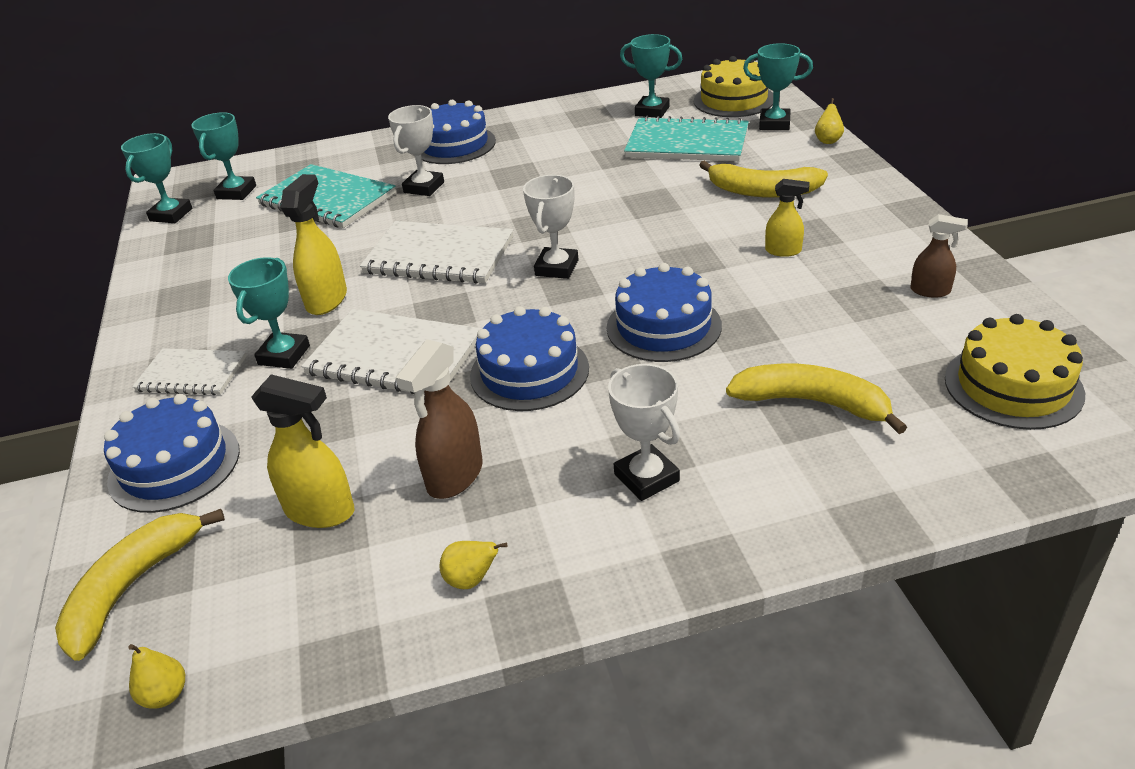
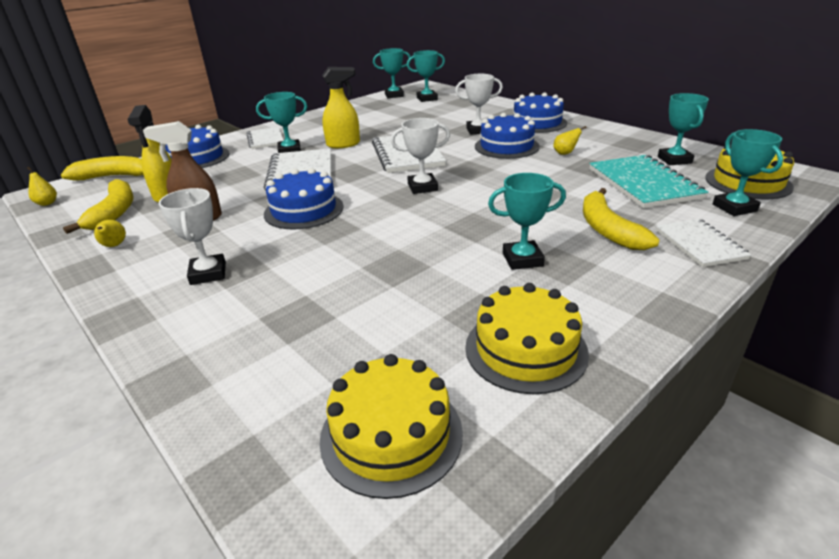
camera: 60 degrees right, 5 degrees down
(327, 199) = (440, 116): turquoise notebook -> none
(646, 478) = (208, 273): white trophy -> white trophy turned 45 degrees counterclockwise
(663, 326) = (378, 238): blue cake -> blue cake (506, 146)
(783, 251) = (522, 259): yellow spray bottle -> turquoise trophy
(812, 403) = (313, 319): yellow banana -> yellow banana (114, 213)
(823, 161) = (700, 244): none -> white notebook
(828, 140) = (744, 238): yellow pear -> yellow pear (565, 153)
(930, 291) = (526, 349): brown spray bottle -> yellow cake

